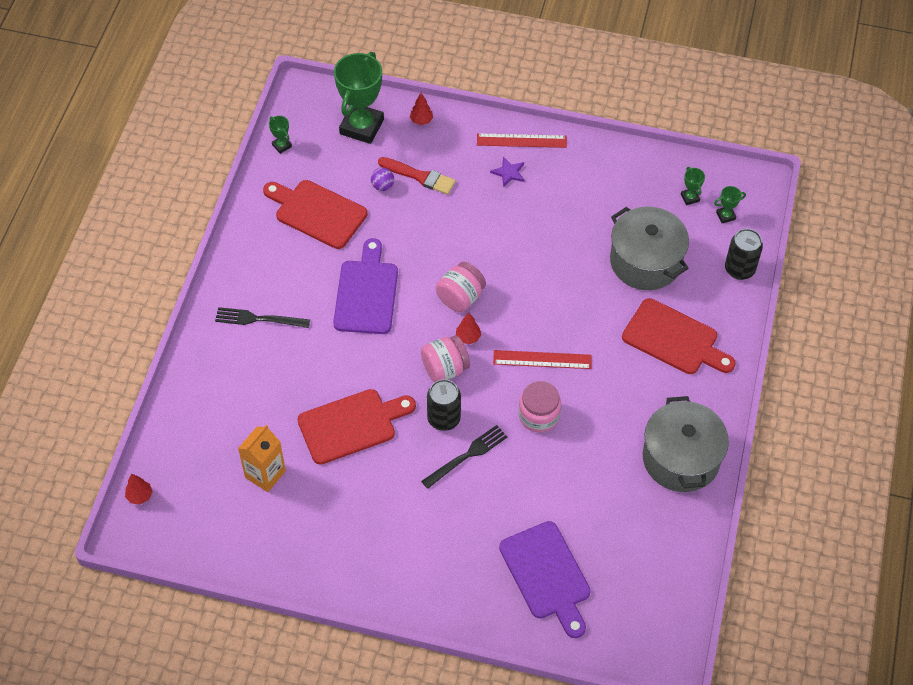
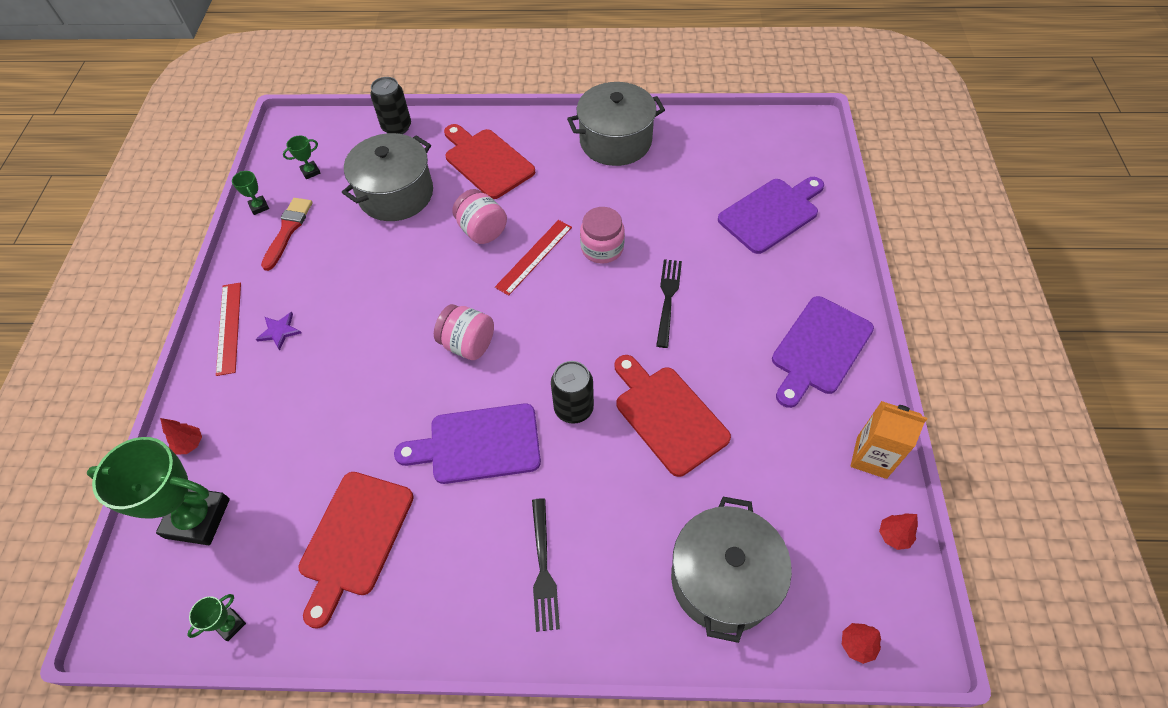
camera: 100 degrees left, 0 degrees up
(212, 427) = (723, 579): none -> grey pot
(265, 474) = (765, 493): orange carton -> orange carton (871, 457)
(380, 560) = (819, 349): none -> purple cutting board
(382, 186) = (304, 466): purple ball -> none
(419, 176) = (287, 425): red brush -> red brush (288, 230)
(444, 419) = (631, 328): black can -> black can (573, 408)
(445, 369) = (567, 339): pink jar -> pink jar (482, 230)
(467, 455) = (668, 298): black fork -> black fork turned 60 degrees clockwise
(468, 337) = (521, 326): red tree -> red tree (893, 536)
(542, 359) = (534, 256): red ruler -> red ruler turned 45 degrees clockwise
(674, 339) = (486, 161): red cutting board -> red cutting board turned 60 degrees counterclockwise
(725, 216) = (332, 143): green trophy -> green trophy (259, 207)

